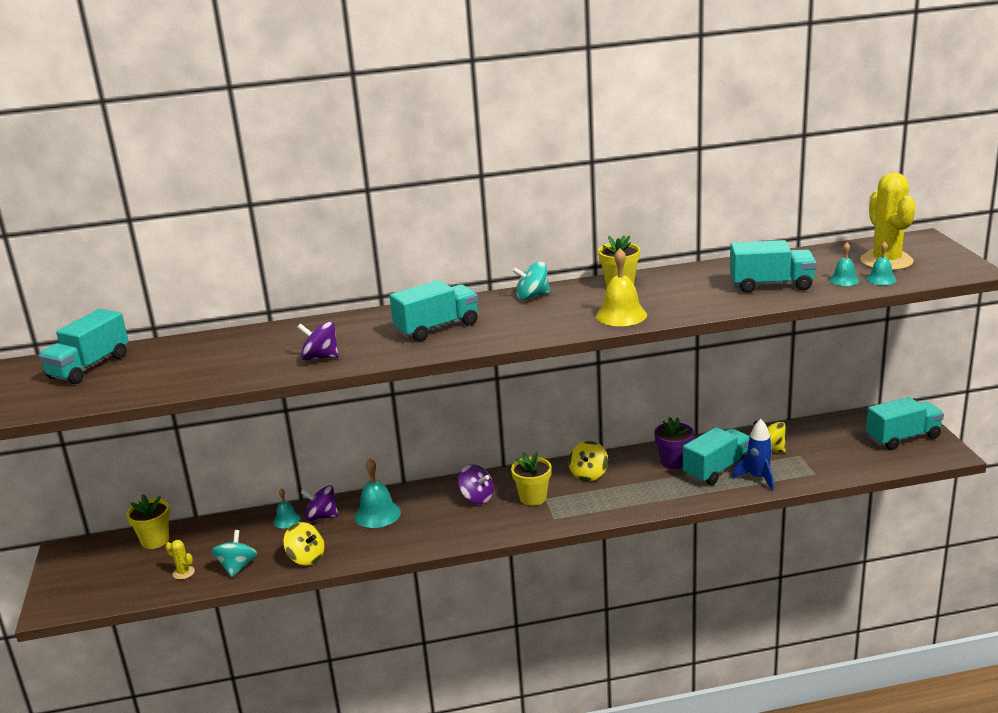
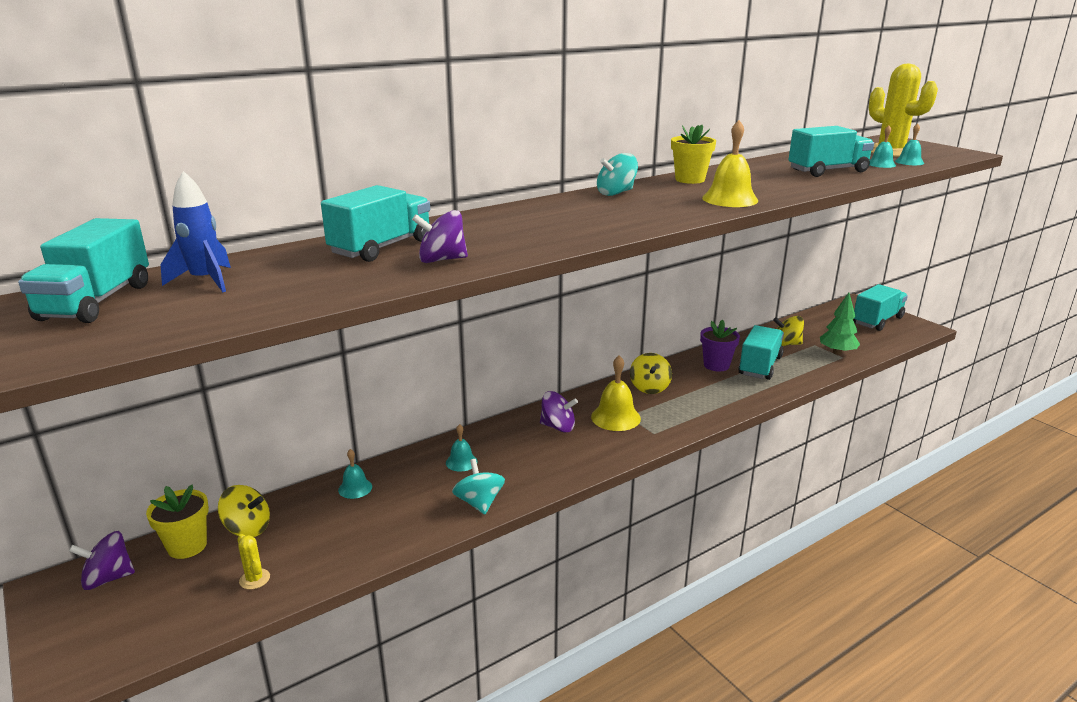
camera: 25 degrees left, 0 degrees up
(183, 573) = (254, 579): yellow cactus -> yellow cactus turned 45 degrees clockwise
(237, 567) = (327, 556): turquoise spinning top -> turquoise spinning top (479, 503)
(306, 558) = (411, 526): yellow spinning top -> yellow spinning top (247, 528)
(322, 517) = (396, 476): purple spinning top -> purple spinning top (108, 578)
(377, 514) = (461, 462): turquoise bell -> turquoise bell, size x0.58
(437, 328) = (550, 223): turquoise truck -> turquoise truck (381, 247)
(533, 498) = (615, 417): yellow flower pot -> yellow bell
(758, 478) = (801, 368): blue rocket -> blue rocket (205, 281)
(815, 467) = (837, 352): none -> green tree

